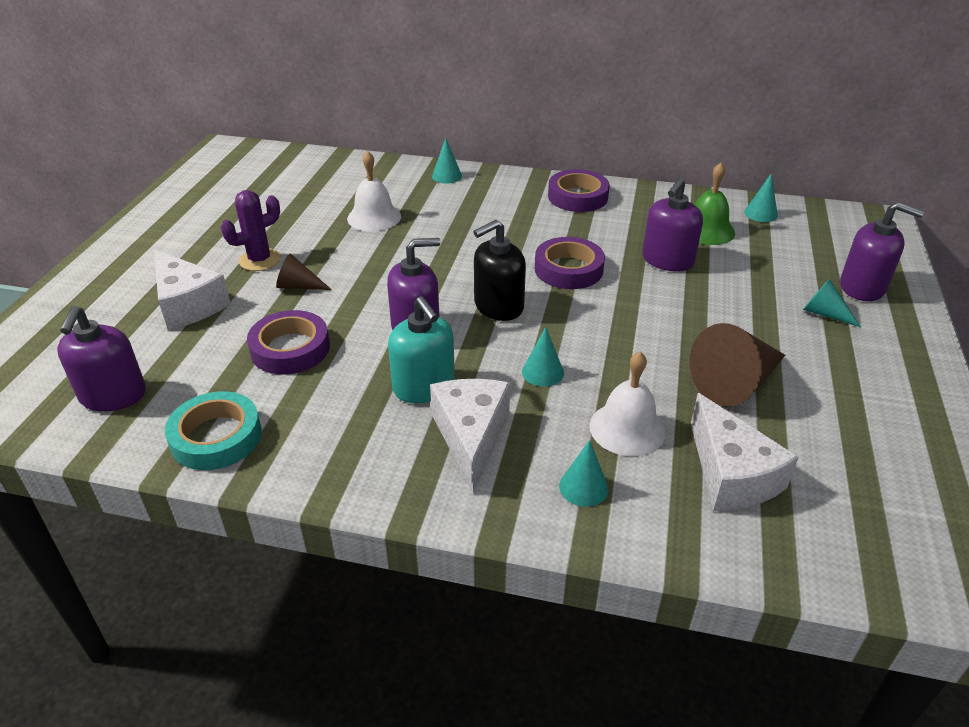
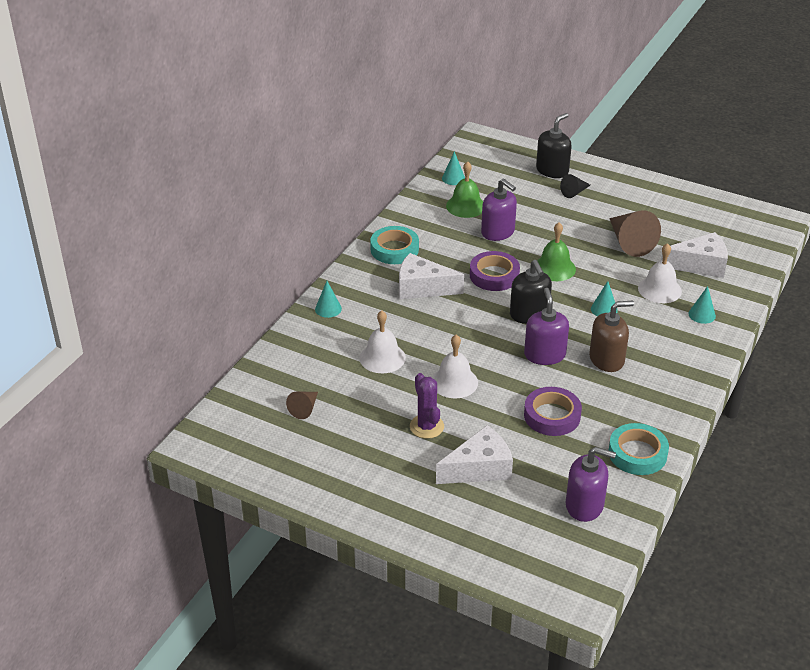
camera: 75 degrees left, 0 degrees up
(298, 286) = (473, 407): brown cone -> brown cone (304, 408)
(342, 267) = (454, 382): none -> white bell
(424, 386) = (606, 359): turquoise soap dispenser -> brown soap dispenser
(471, 436) = (656, 347): white cheese -> white cheese (422, 288)
(577, 197) = (394, 249): purple tape -> turquoise tape
(616, 316) = (554, 268): none -> green bell
(824, 313) = (574, 192): turquoise cone -> black cone
(862, 287) = (552, 170): purple soap dispenser -> black soap dispenser

